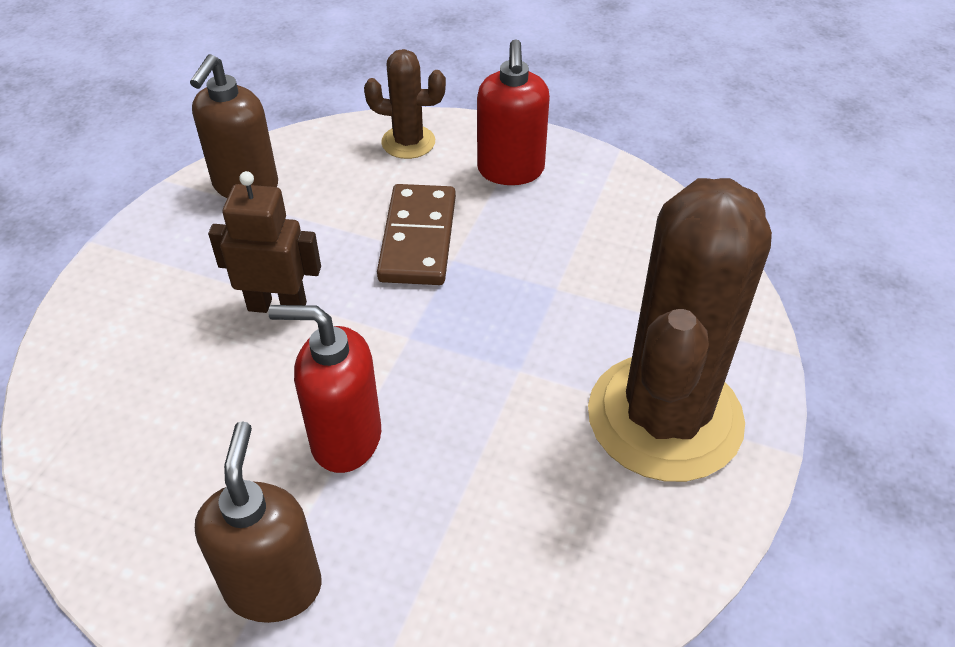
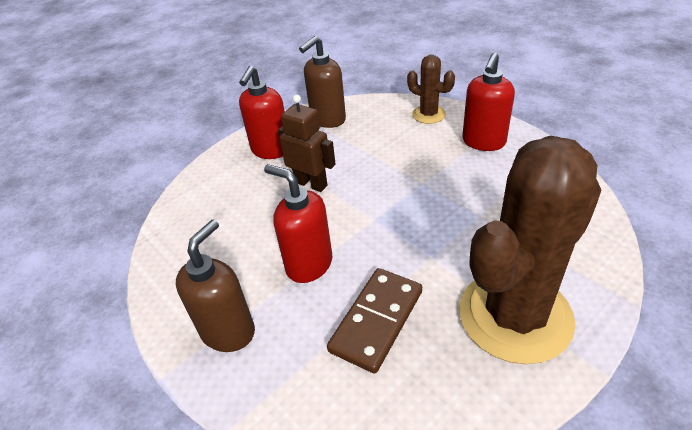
camera: 30 degrees right, 5 degrees down
(174, 265) = (271, 150): none -> red soap dispenser
(418, 238) = (407, 167): brown domino -> brown domino (377, 321)

